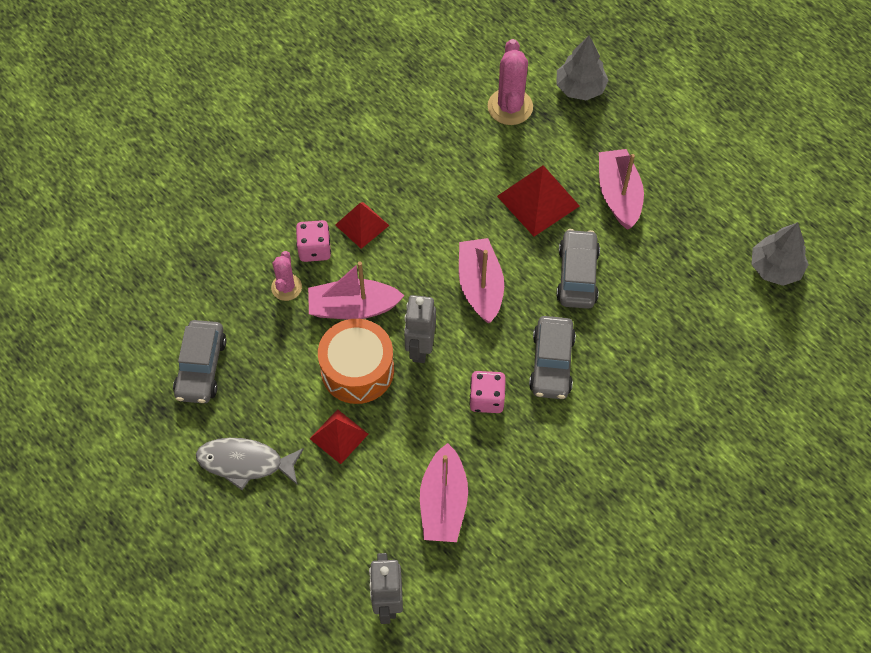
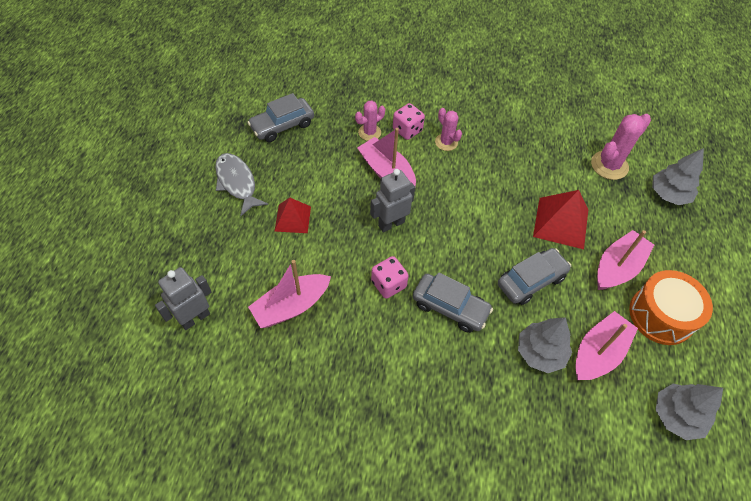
camera: 50 degrees right, 5 degrees down
(357, 370) = (346, 200): orange drum -> orange drum (661, 315)
(362, 225) = (446, 142): red pyramid -> pink cactus
(480, 286) = (466, 229): pink boat -> pink boat (598, 353)
(551, 363) = (450, 307): grey car -> grey car turned 120 degrees counterclockwise
(649, 324) = (540, 352): none -> grey tree

